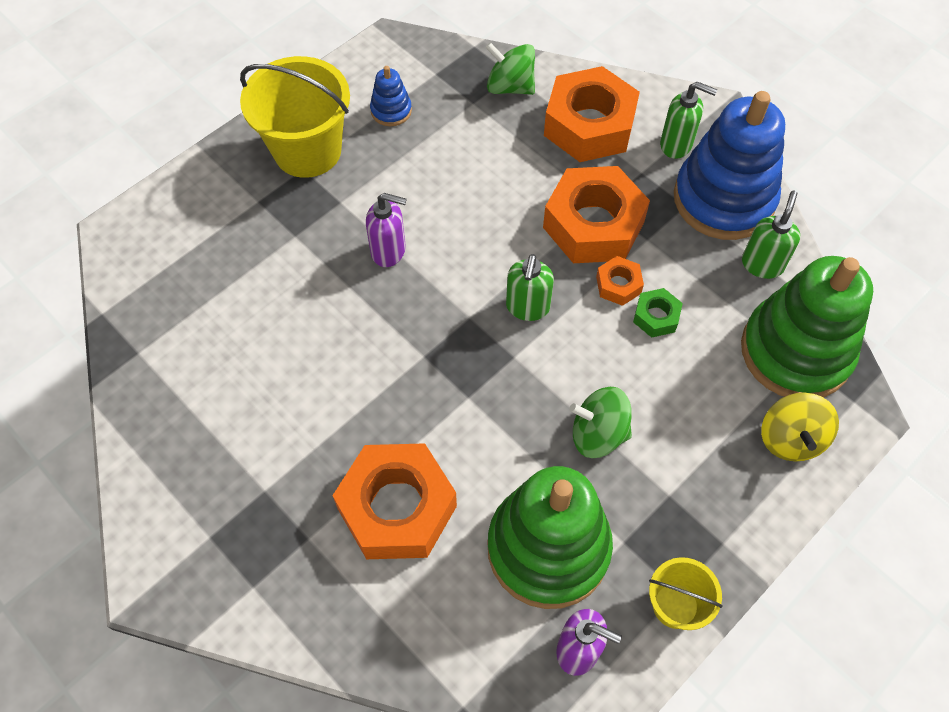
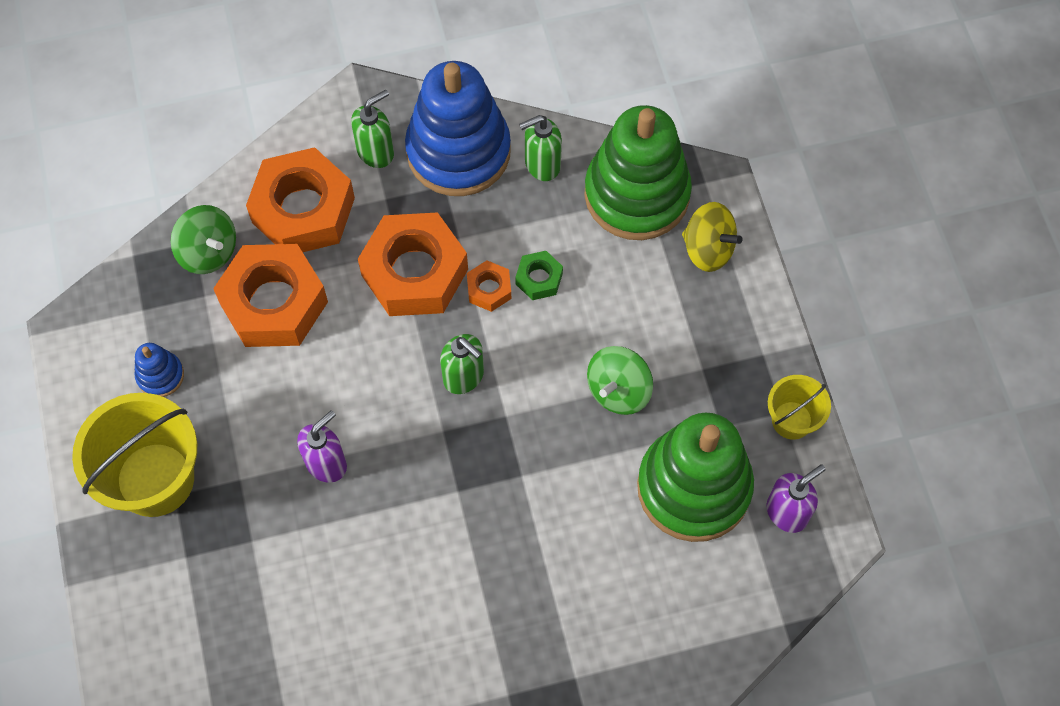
camera: 60 degrees left, 5 degrees up
(397, 508) = (590, 589): orange nut -> orange nut (274, 303)
(510, 86) = (208, 252): green spinning top -> green spinning top turned 105 degrees counterclockwise
(762, 264) = (542, 164): green soap dispenser -> green soap dispenser turned 75 degrees counterclockwise

